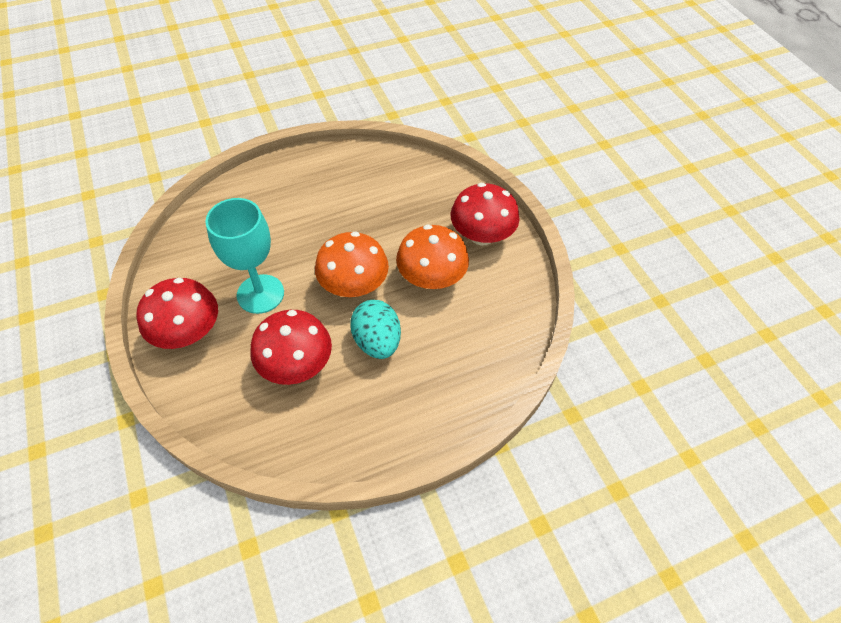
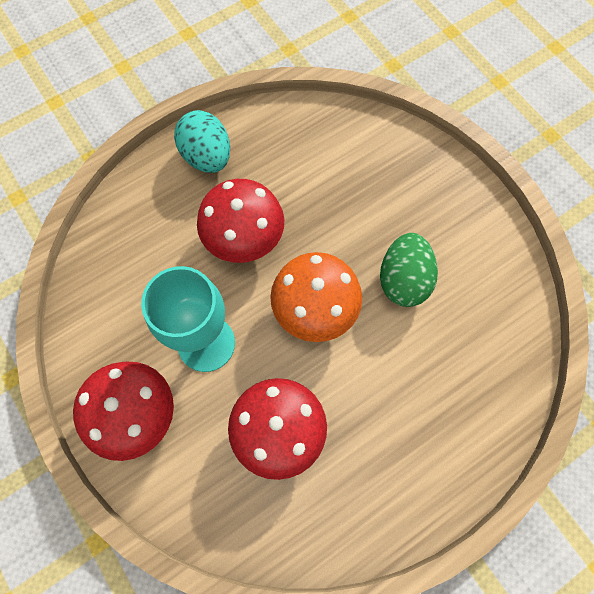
camera: 10 degrees left, 15 degrees up
(377, 341) = (364, 380): turquoise egg -> turquoise egg (207, 157)
(431, 278) = (403, 280): orange mushroom -> green egg
(481, 235) = (447, 208): red mushroom -> red mushroom (244, 237)

